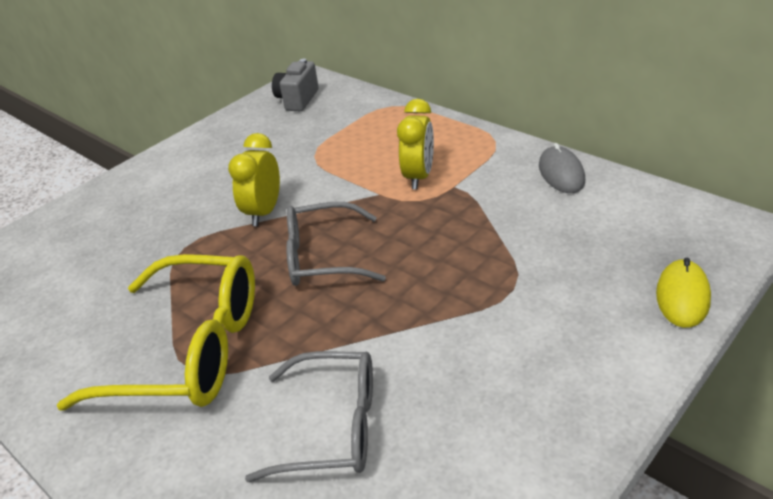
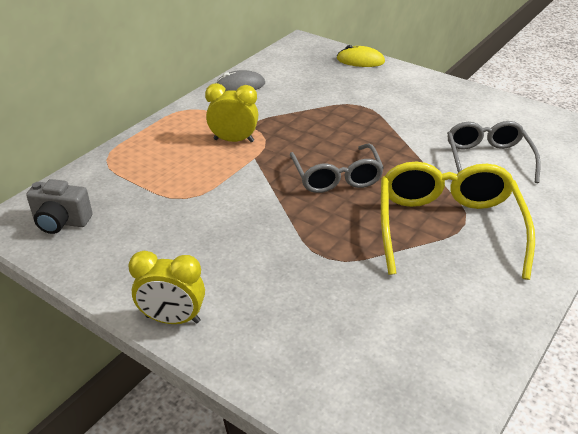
camera: 100 degrees left, 0 degrees up
(264, 212) = (276, 216): yellow clock -> yellow clock (172, 319)

